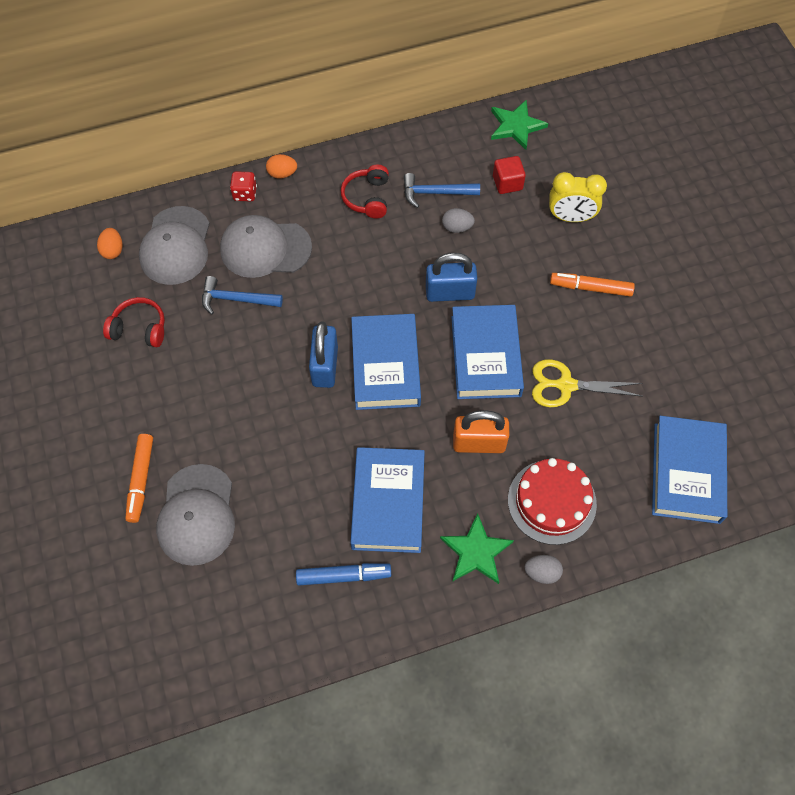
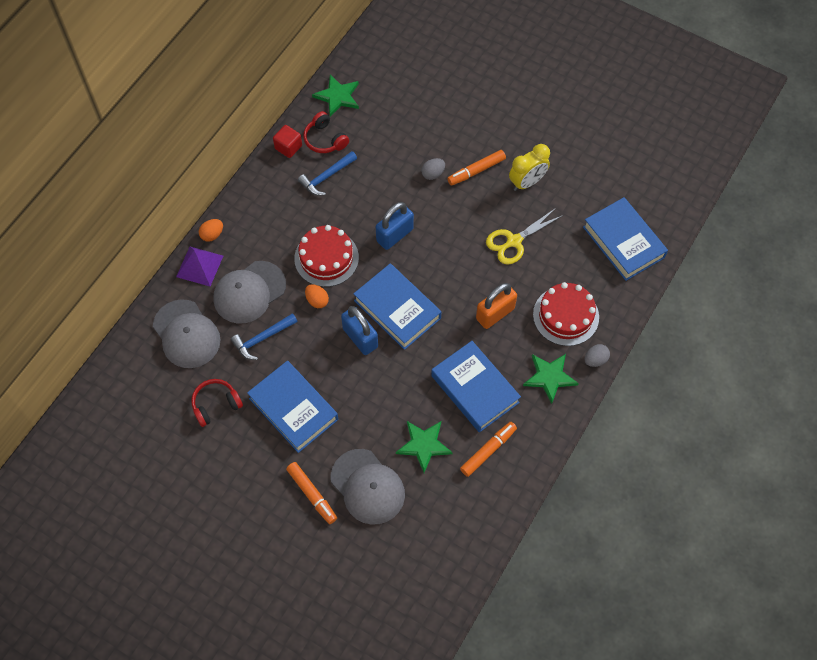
camera: 40 degrees left, 0 degrees up
(113, 250) = (145, 368): orange egg -> orange egg (317, 300)
(245, 193) = (199, 266): red dice -> purple pyramid
(286, 518) = (423, 445): none -> green star
(343, 576) = (488, 451): blue marker -> orange marker
(364, 268) = (326, 258): none -> red cake
(367, 197) = (285, 211): red headphones -> red headphones (325, 139)
(457, 227) = (361, 190): grey egg -> grey egg (433, 174)
(485, 356) = (452, 258): blue book -> blue book (293, 409)
(507, 183) = (366, 139): red cube -> red cube (288, 147)
(570, 217) = (425, 134): yellow clock -> yellow clock (527, 182)

